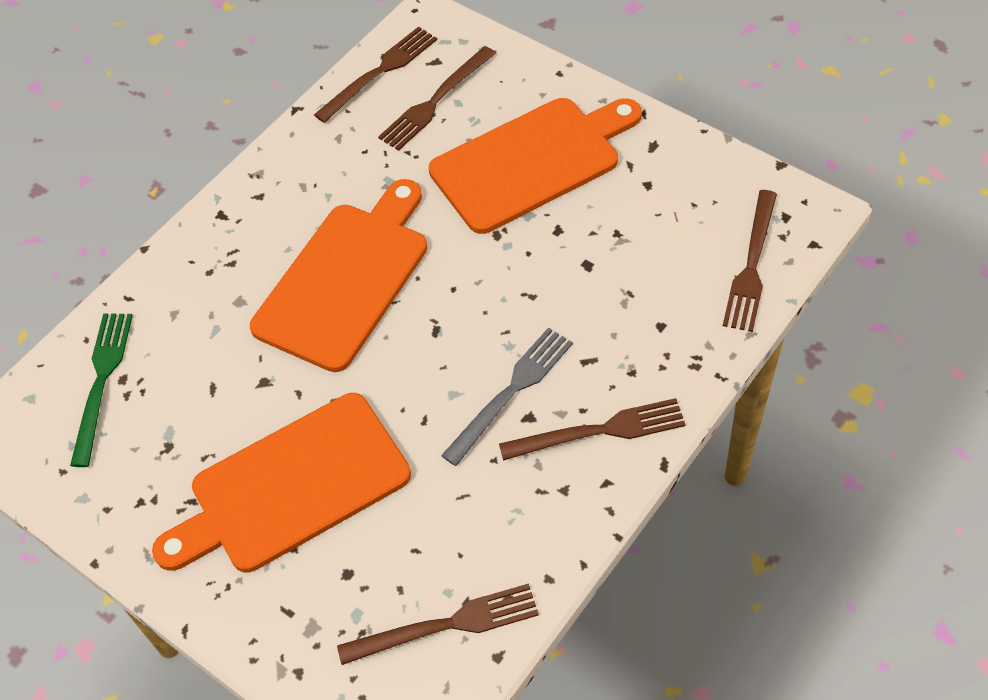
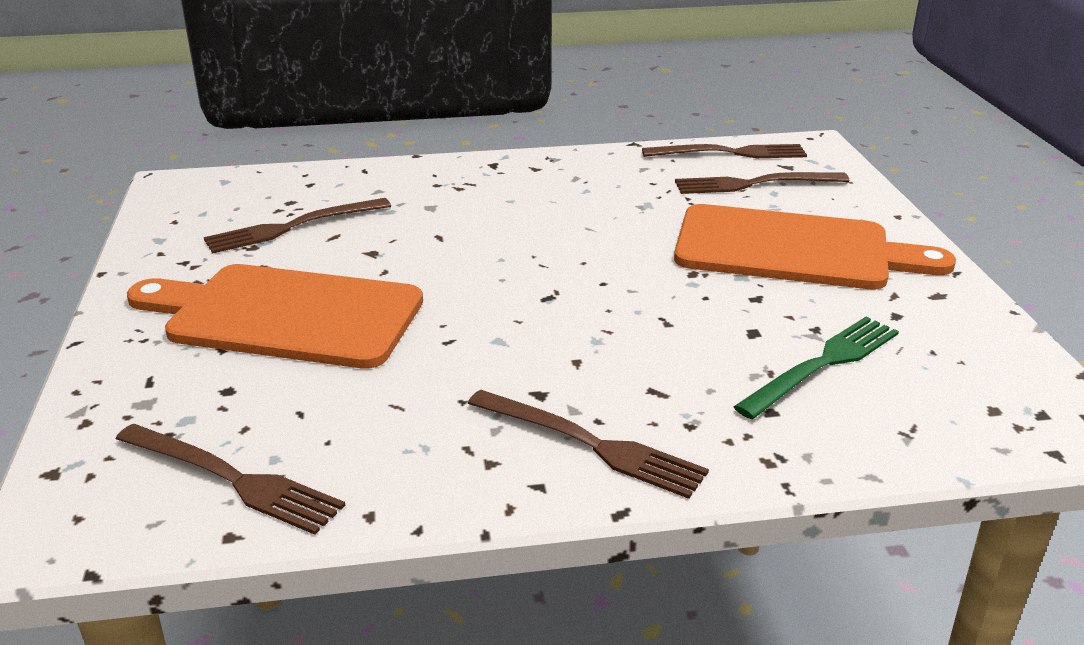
camera: 40 degrees right, 25 degrees down
(102, 381) = (276, 196): green fork -> green fork (823, 364)
(346, 279) = (525, 234): orange cutting board -> none
(511, 392) = (550, 368): grey fork -> none
(751, 265) = (946, 426): brown fork -> brown fork (292, 227)

